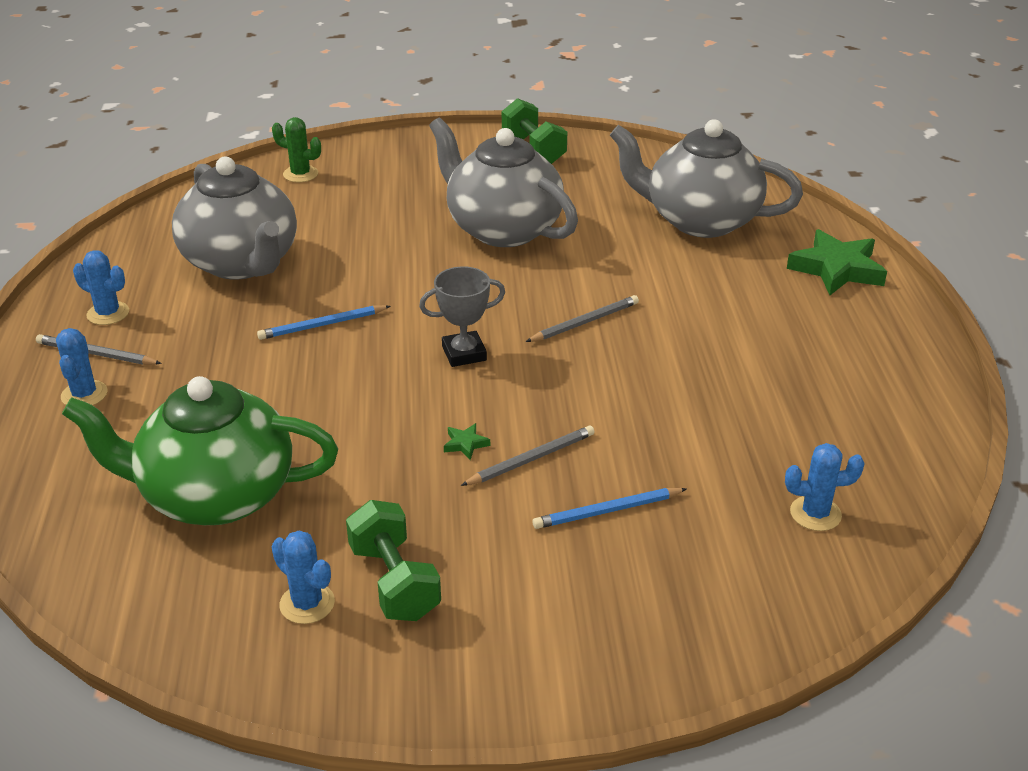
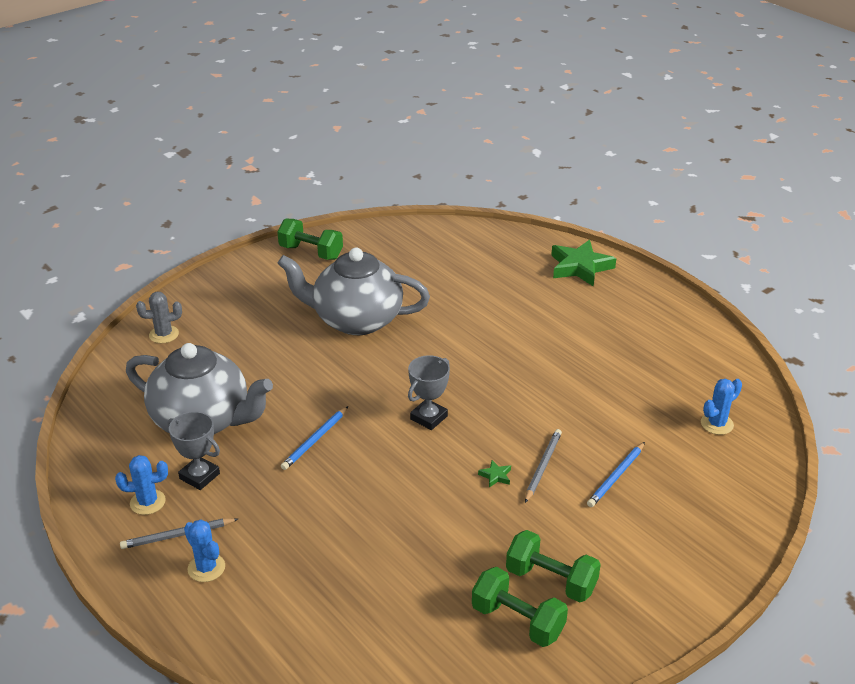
camera: 35 degrees left, 0 degrees up
(178, 311) = (199, 476): none -> grey trophy
(215, 495) = (383, 587): green teapot -> none
(300, 174) = (164, 334): green cactus -> grey cactus
(307, 603) = (517, 621): blue cactus -> green dumbbell
(584, 322) = (477, 364): grey pencil -> none
(699, 220) = (471, 265): grey teapot -> none

